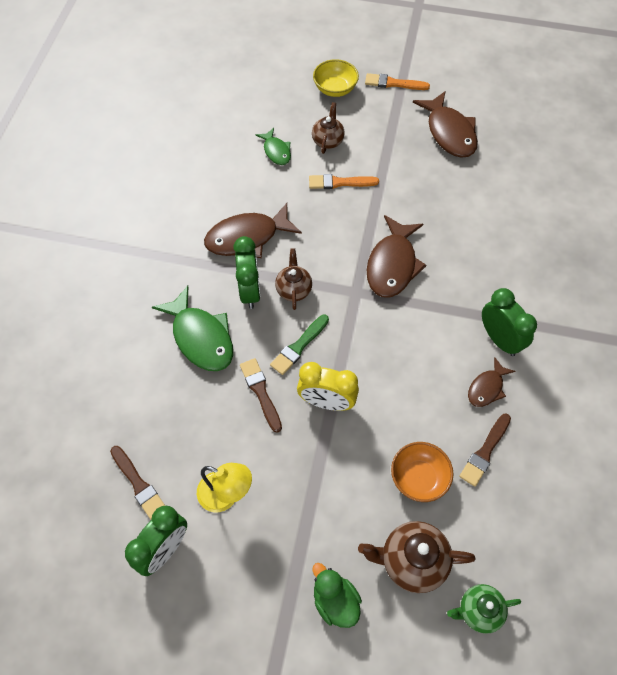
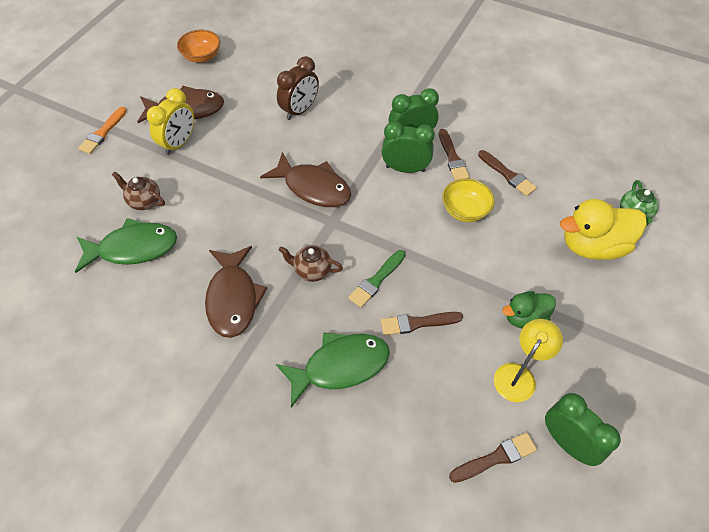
camera: 75 degrees left, 5 degrees down
(250, 291) = (300, 309): green clock -> green clock (405, 169)
(276, 151) = (133, 248): green fish -> green fish, size x1.81
(299, 346) = (376, 280): green brush -> green brush turned 75 degrees clockwise
(326, 402) = (440, 271): yellow clock -> yellow clock (179, 143)
(335, 89) = (80, 179): yellow bowl -> yellow bowl (465, 210)
(335, 601) = (623, 308): green duck -> green duck (524, 318)
(340, 182) = (202, 204): orange brush -> none
(412, 561) = (592, 246): brown teapot -> yellow duck
(419, 478) = (523, 223): orange bowl -> orange bowl (202, 57)
(487, 388) = (452, 158): brown fish -> brown brush
(492, 225) = (300, 110): none -> brown clock

